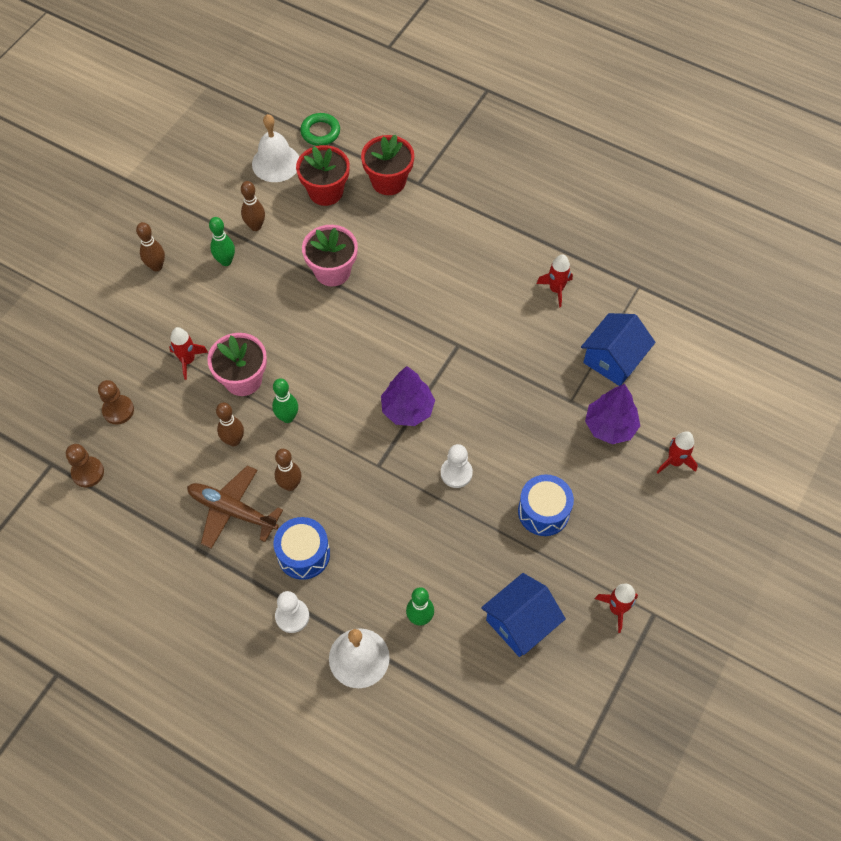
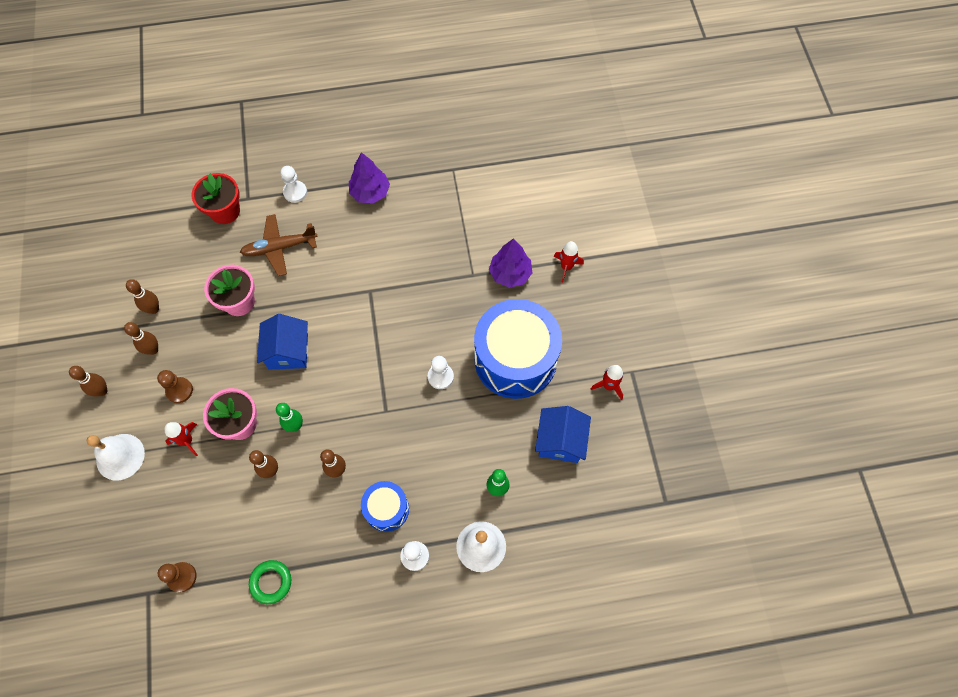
camera: 40 degrees left, 5 degrees up
(118, 410) = (165, 515): brown pawn -> brown pawn (179, 390)
(226, 261) = (153, 350): green bowling pin -> brown bowling pin
(232, 511) = (312, 519): brown plane -> brown plane (280, 248)
(276, 163) = (129, 253): white bell -> white bell (120, 456)
(320, 132) = (143, 208): green ring -> green ring (271, 582)
(325, 192) = (185, 249): red flower pot -> none
(407, 409) = (373, 359): purple tree -> purple tree (370, 192)
(466, 206) = (295, 192): none -> white pawn
(543, 511) = (515, 359): blue drum -> blue drum, size x2.00
(556, 289) = (402, 208): red rocket -> none
(613, 359) = (476, 229): blue house -> blue house (288, 351)

